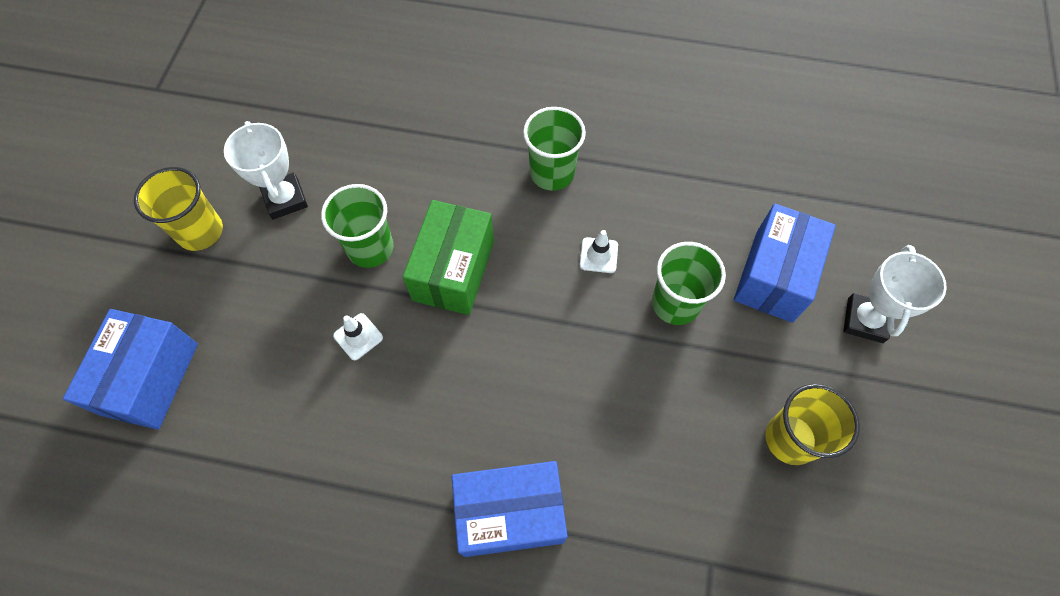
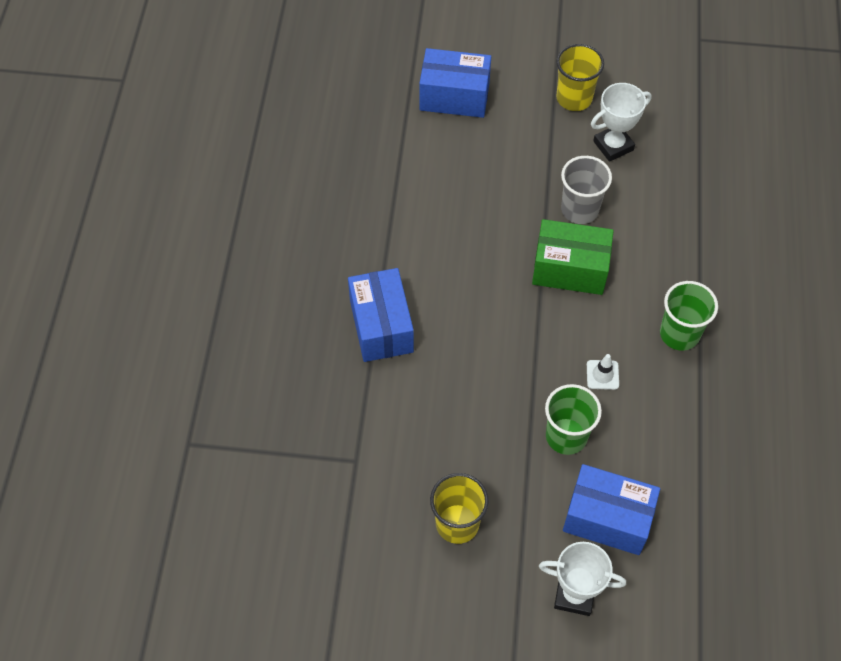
camera: 85 degrees right, 5 degrees down
(358, 336) = (503, 213): white traffic cone -> none
(370, 248) = (579, 209): green cup -> grey cup

